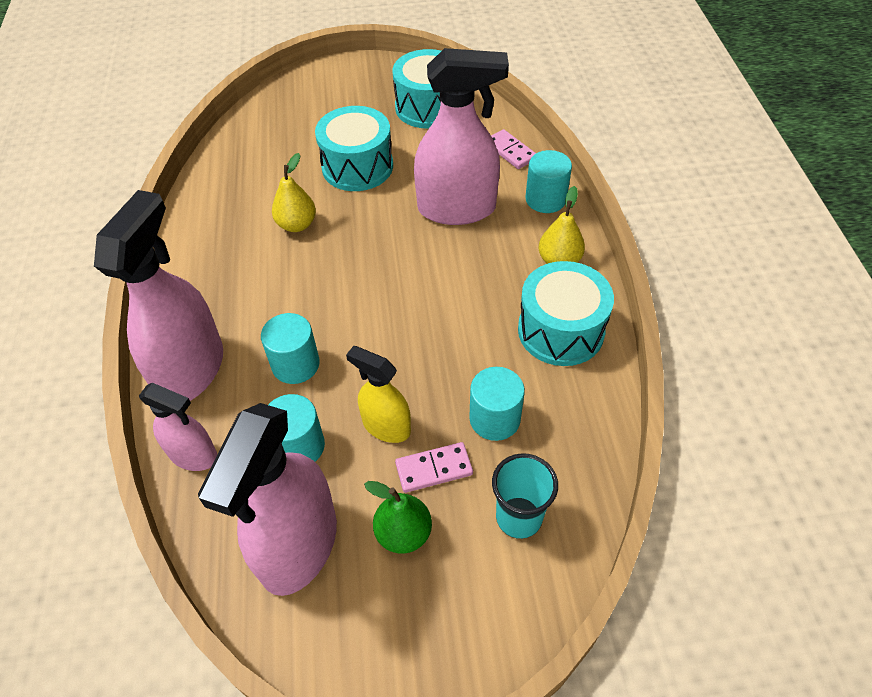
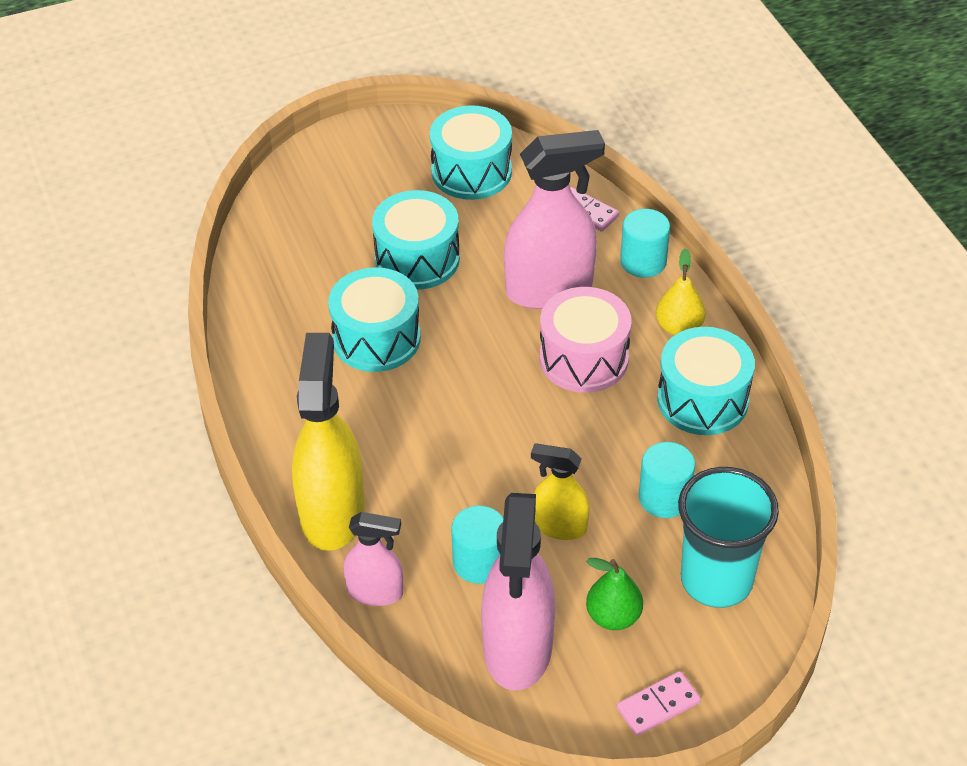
camera: 15 degrees left, 5 degrees down
(191, 369) = (332, 512): pink spray bottle -> yellow spray bottle
(295, 364) = (441, 486): turquoise cylinder -> none
(297, 224) = (376, 338): yellow pear -> turquoise drum
(434, 469) = (621, 555): pink domino -> pink domino (658, 705)
(465, 273) = (583, 358): none -> pink drum
(519, 517) = (716, 580): turquoise cup -> turquoise cup, size x1.60

